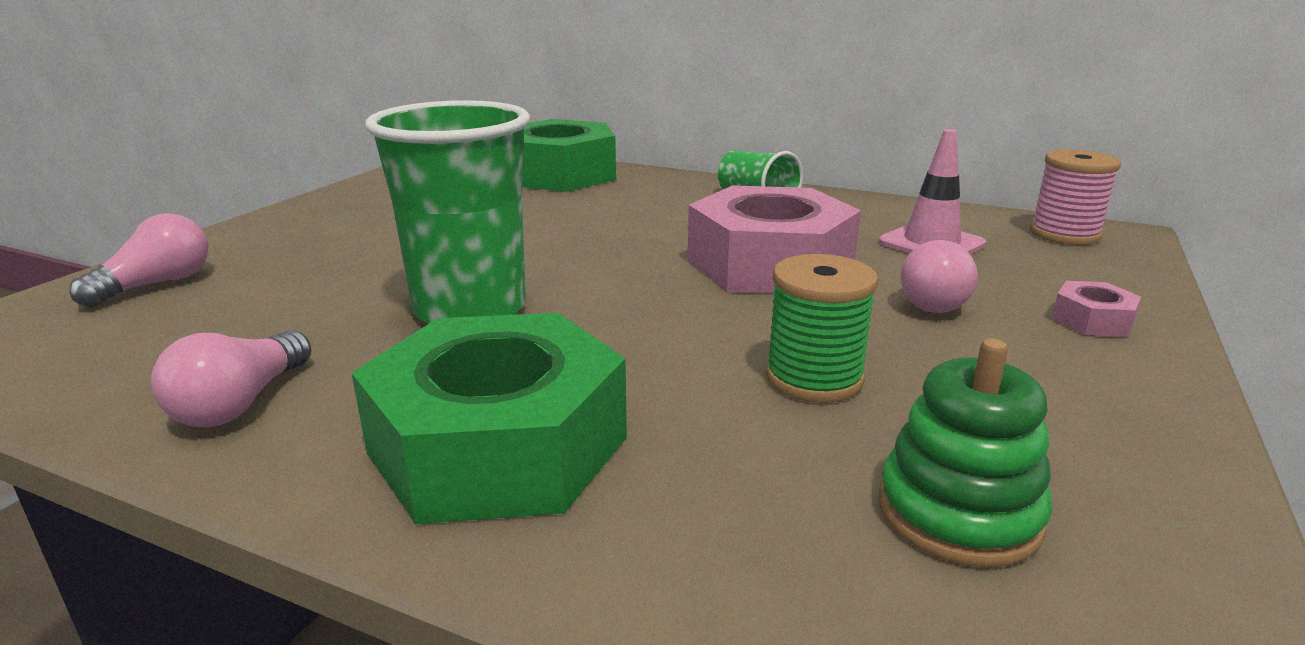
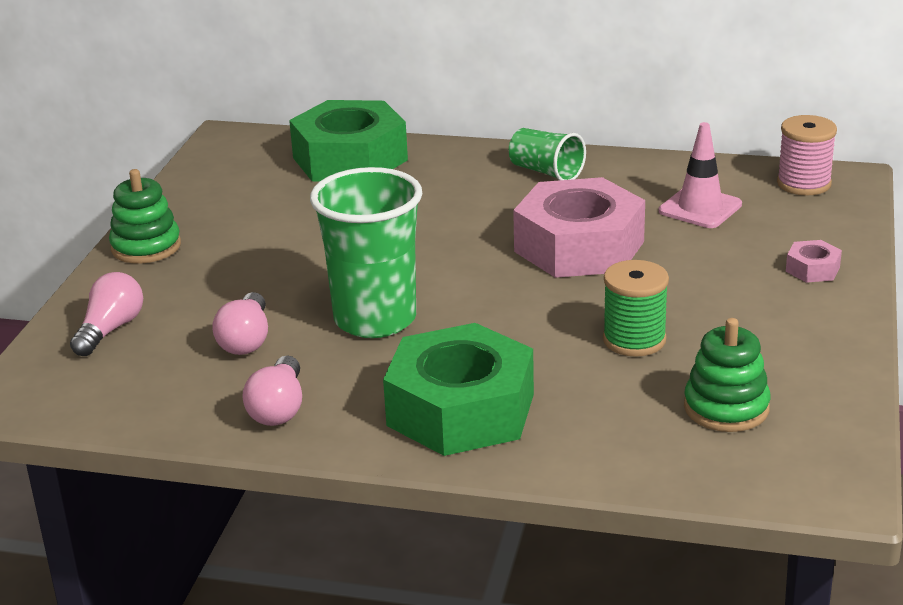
camera: 10 degrees left, 5 degrees up
(291, 218) = (146, 247): none -> green stacking toy
(931, 299) = (703, 265): pink light bulb -> pink light bulb (246, 340)

